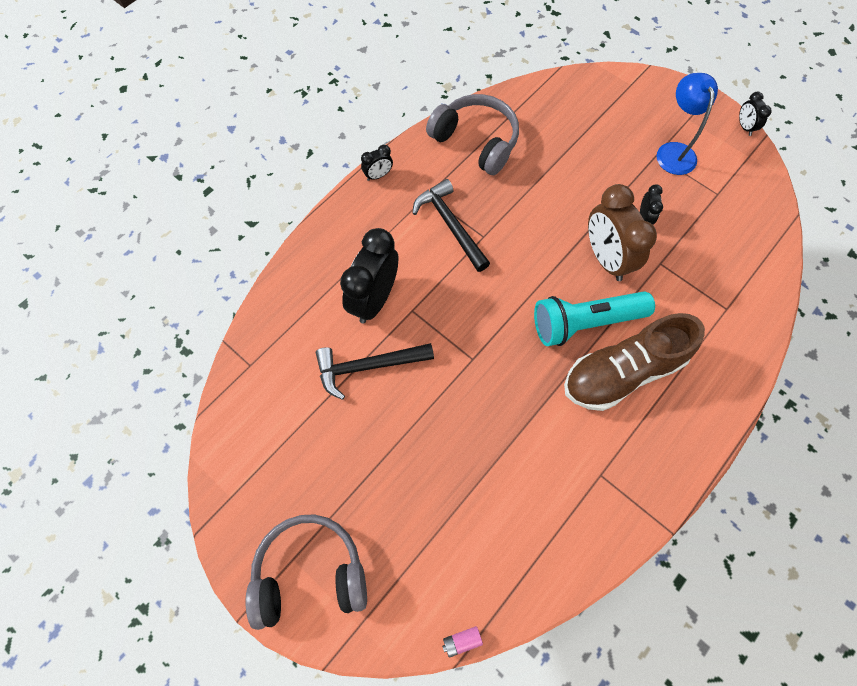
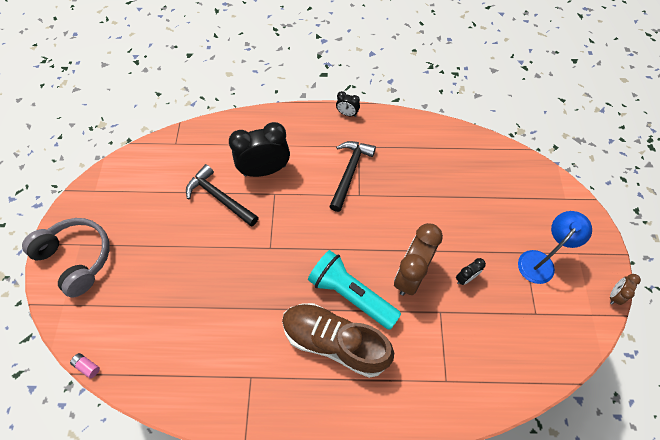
camera: 50 degrees right, 5 degrees down
(476, 141) = (422, 144): grey headphones -> none
(744, 127) = (614, 295): black clock -> brown clock

